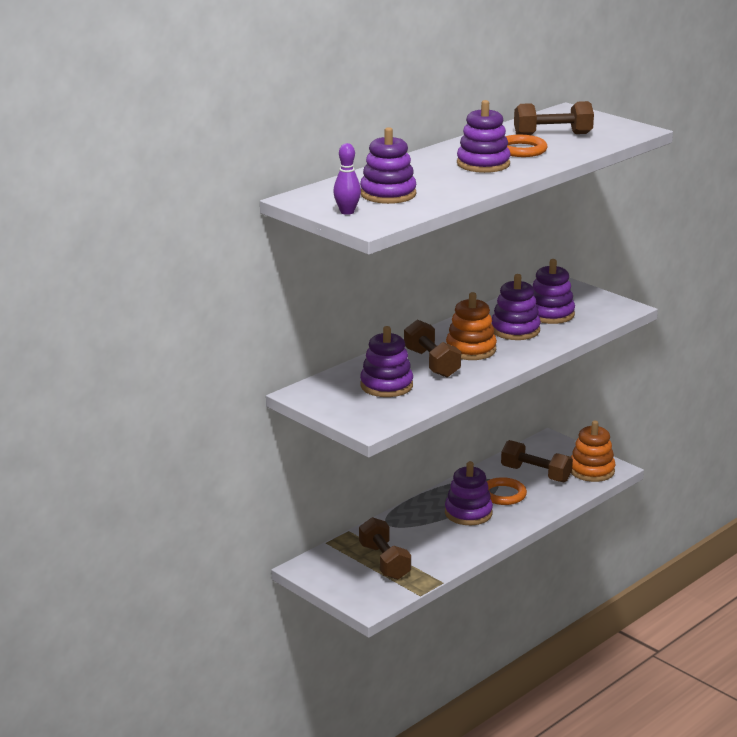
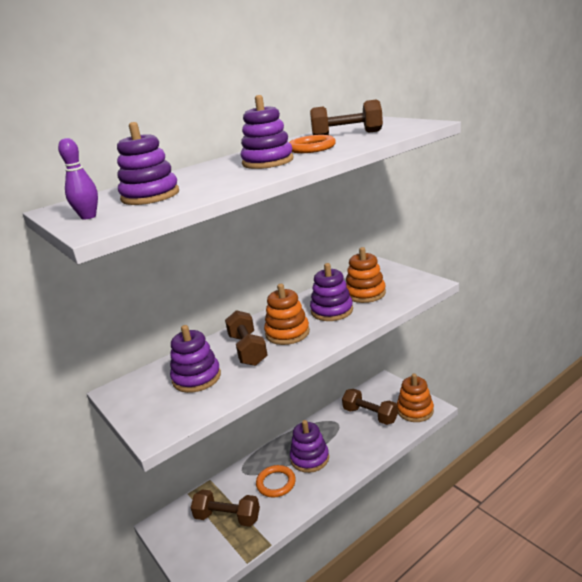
camera: 10 degrees right, 0 degrees up
(384, 562) = (227, 517): brown dumbbell -> brown dumbbell turned 60 degrees counterclockwise
(503, 494) = (341, 437): orange ring -> orange ring (276, 483)
(550, 314) = (365, 293): purple stacking toy -> orange stacking toy

